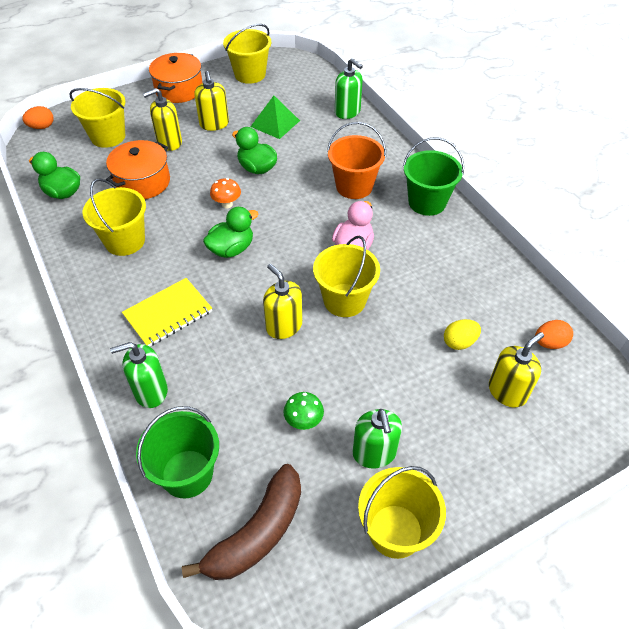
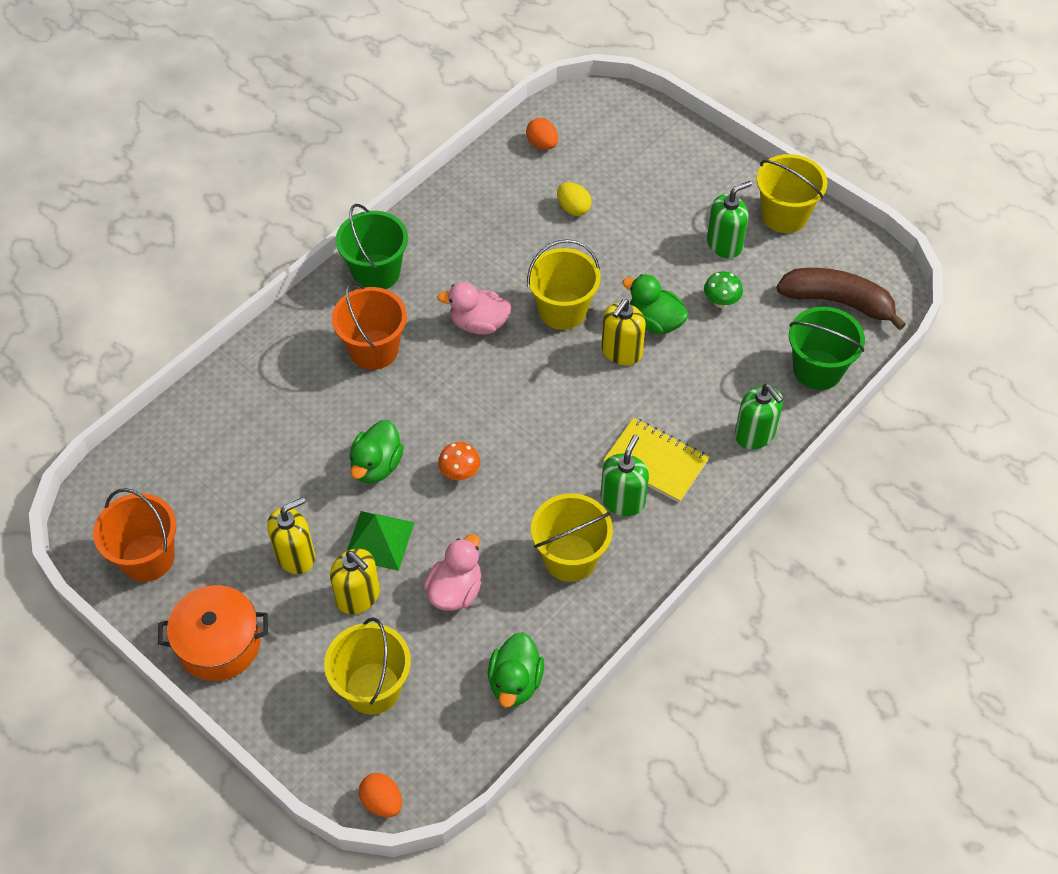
camera: 110 degrees left, 5 degrees up
(142, 182) = (455, 590): orange pot -> pink duck
(231, 249) = (534, 439): green duck -> green duck (655, 322)
(250, 74) = (147, 558): yellow bucket -> orange bucket
(275, 123) = (269, 478): green pyramid -> green pyramid (379, 540)
(347, 112) = (213, 399): green soap dispenser -> green soap dispenser (622, 500)
(507, 391) = (613, 166): yellow soap dispenser -> none

